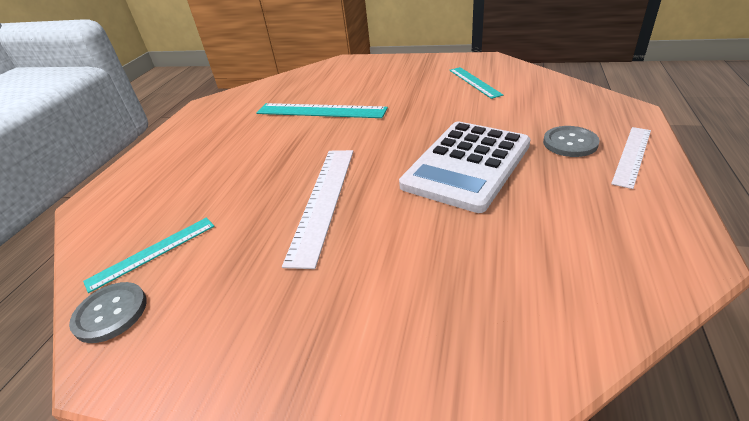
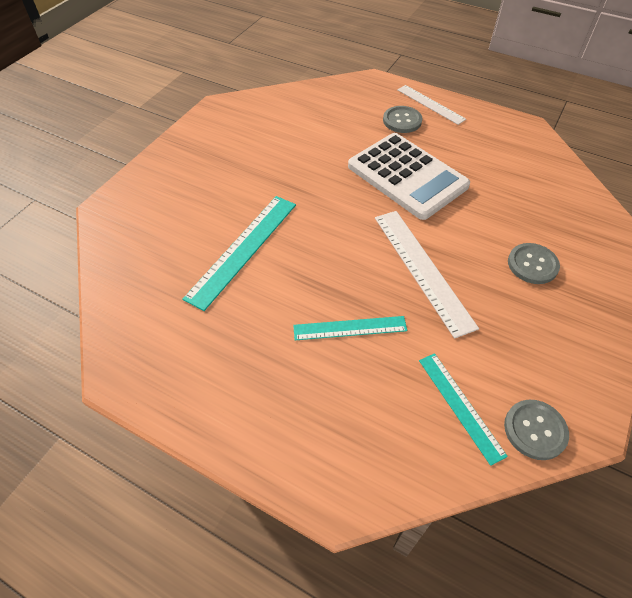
camera: 80 degrees left, 15 degrees up
(323, 201) = (422, 269): white ruler -> white ruler turned 45 degrees clockwise
(358, 290) = (532, 264): none -> grey button
(474, 82) = (265, 130): turquoise ruler -> turquoise ruler (350, 328)

